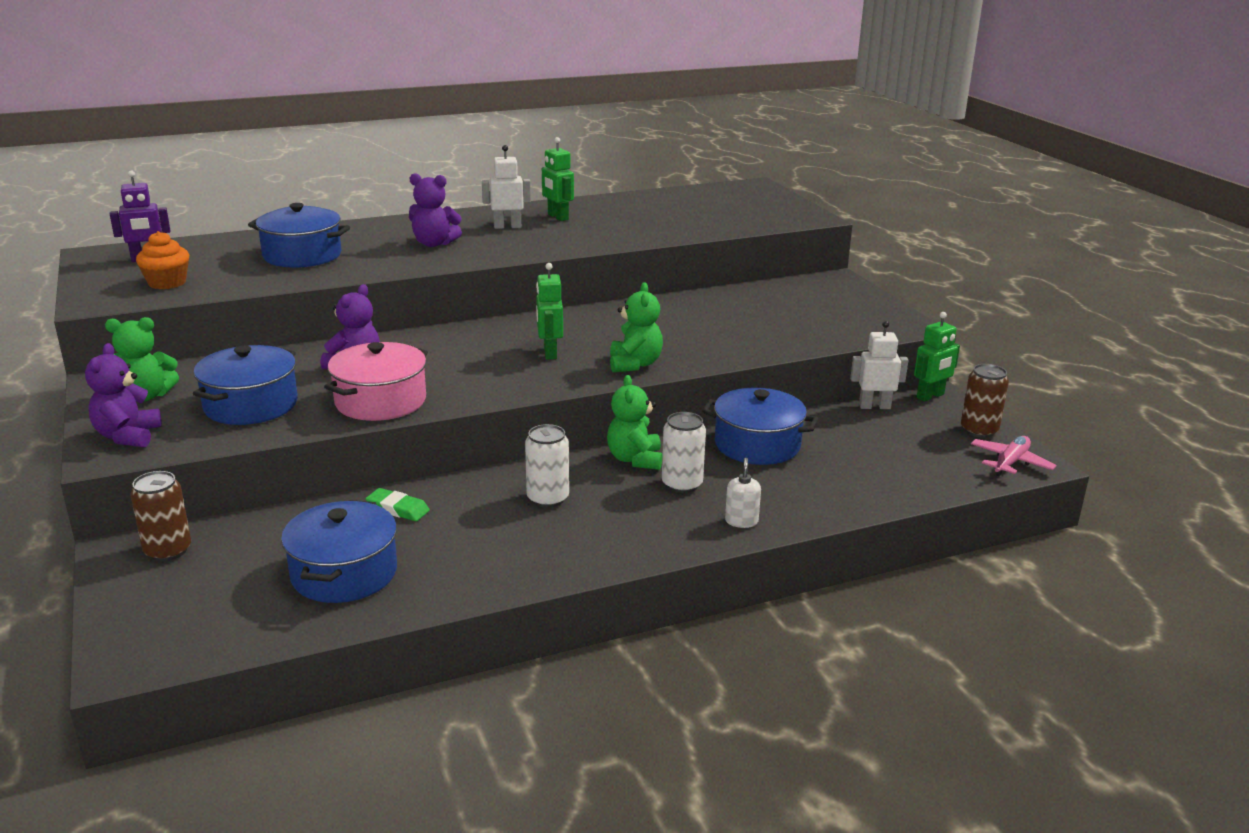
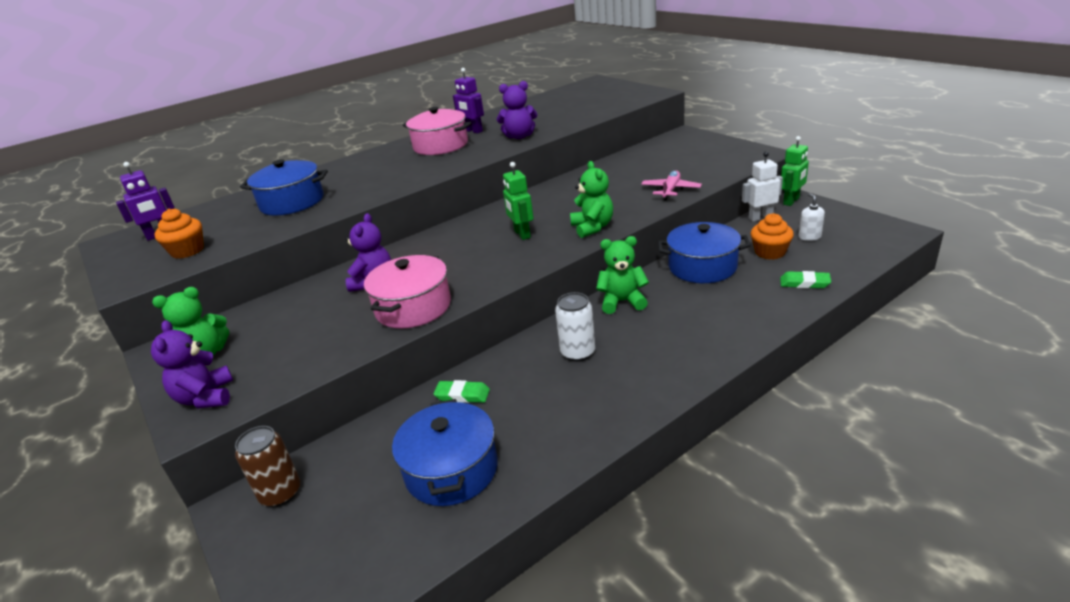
camera: 10 degrees left, 5 degrees up
(251, 405) = (304, 339): blue pot -> none
(434, 243) = (393, 170): purple teddy bear -> purple teddy bear (519, 136)
(507, 226) = (440, 146): white robot -> pink pot
(557, 217) = (473, 131): green robot -> purple robot
(635, 459) = (622, 302): green teddy bear -> green teddy bear turned 105 degrees clockwise
(682, 484) = (671, 313): white can -> none
(741, 521) = (738, 331): white soap dispenser -> white soap dispenser (809, 237)
(851, 448) = (770, 252): none -> orange cupcake
(862, 491) = (804, 283): none -> green eraser
(979, 430) = (844, 217): brown can -> none
(1010, 462) = (885, 235): pink plane -> pink plane (670, 190)

